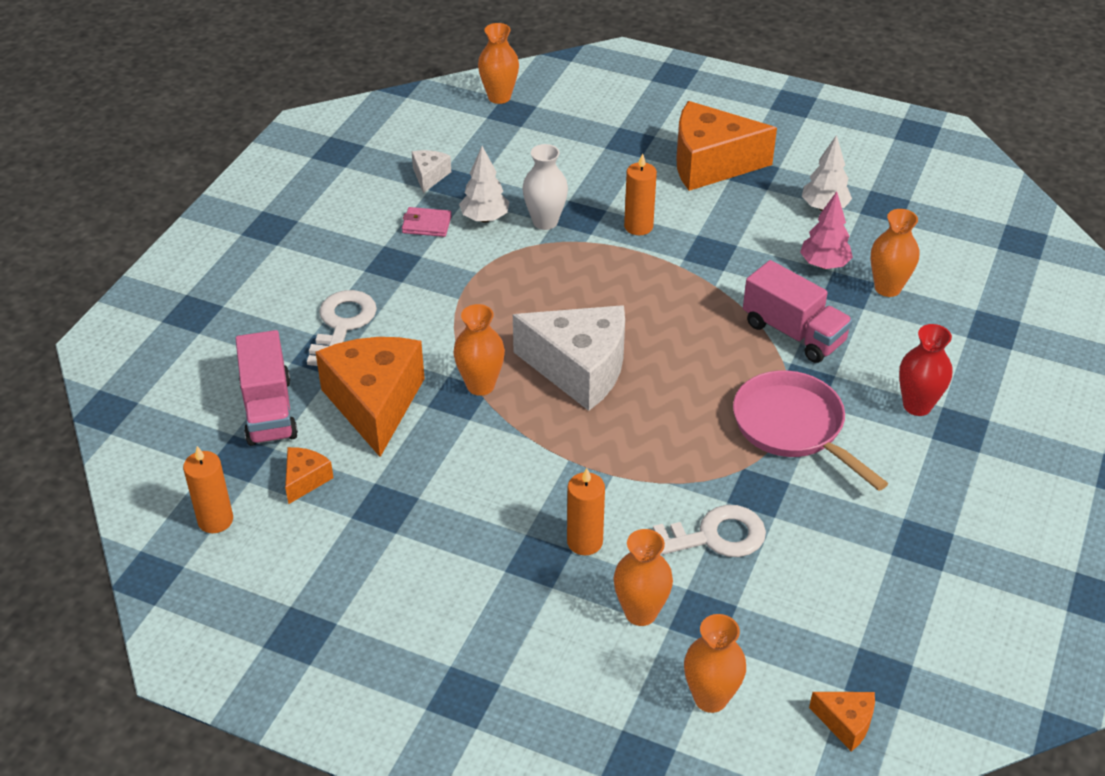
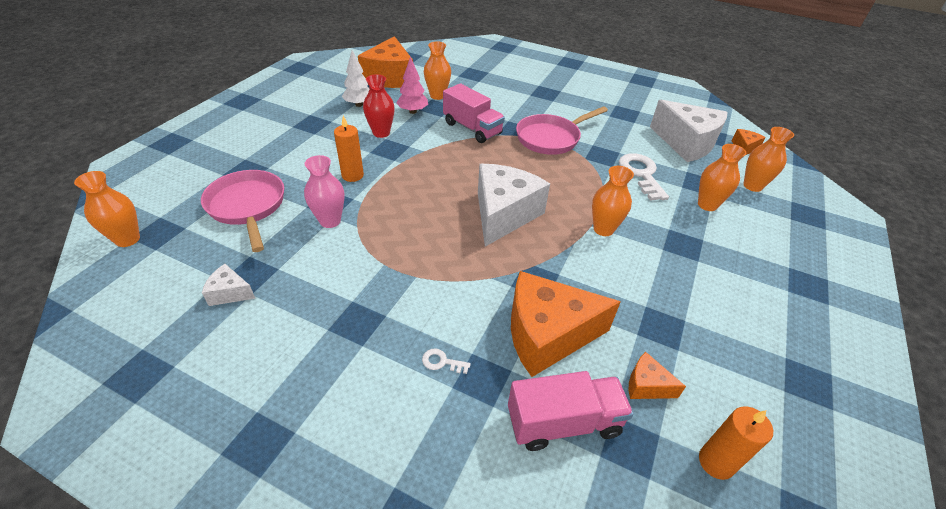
camera: 90 degrees left, 0 degrees up
(342, 325) = (442, 362): white key -> white key, size x0.44
(427, 224) = (306, 296): pink wallet -> none
(480, 385) = (522, 266): orange vase -> orange vase (603, 229)
(484, 218) = (312, 256): white tree -> none
(545, 222) = (330, 221): white vase -> pink vase
(562, 158) = (248, 206): none -> pink pan
(584, 542) = (661, 223): orange candle -> none
(710, 164) = (293, 139): orange cheese -> orange cheese (390, 78)
(793, 333) = (472, 128): pink truck -> pink truck turned 90 degrees clockwise
(835, 625) = (686, 143): none -> white cheese
(917, 405) = (530, 101): red vase -> red vase (381, 133)

